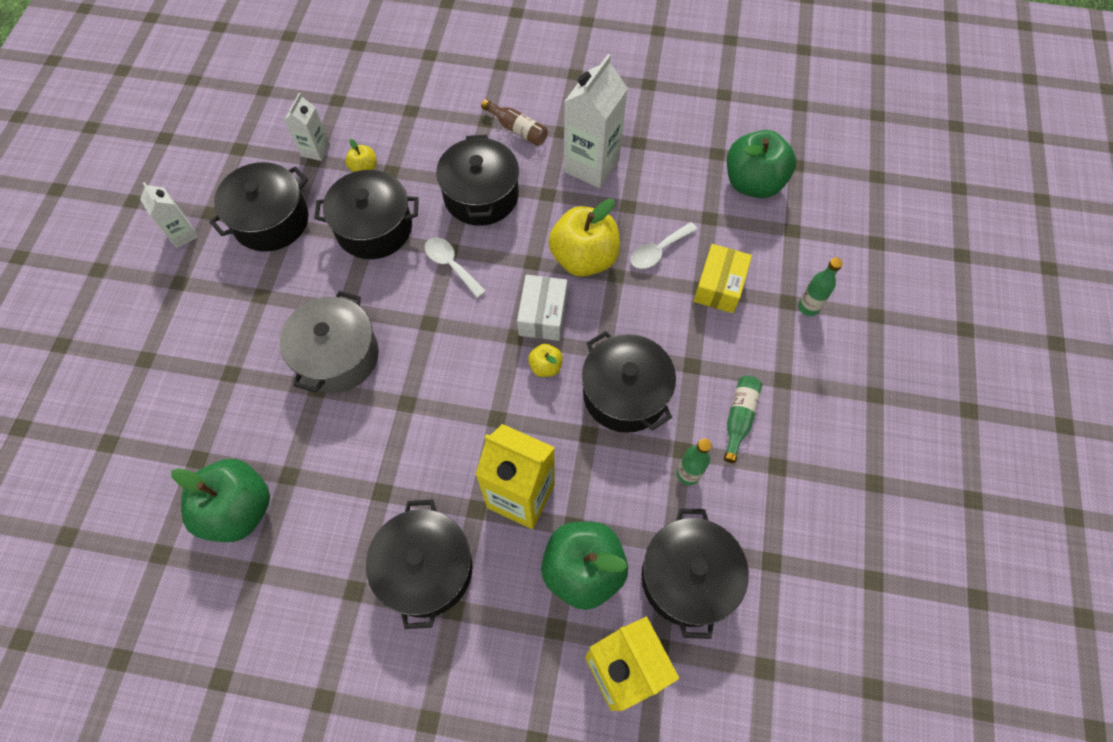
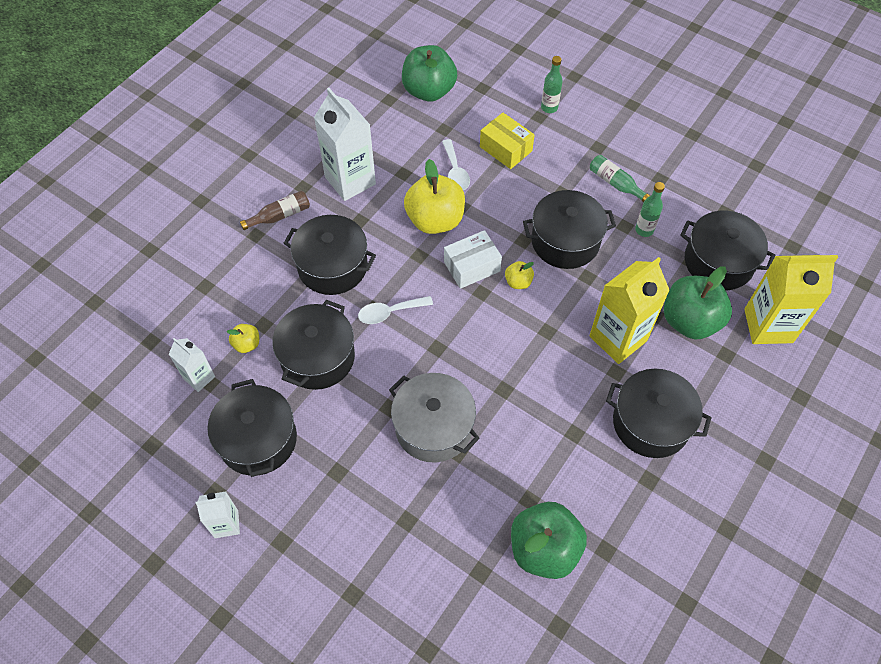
camera: 65 degrees left, 5 degrees down
(543, 315) = (472, 266): white box -> white box turned 60 degrees counterclockwise

